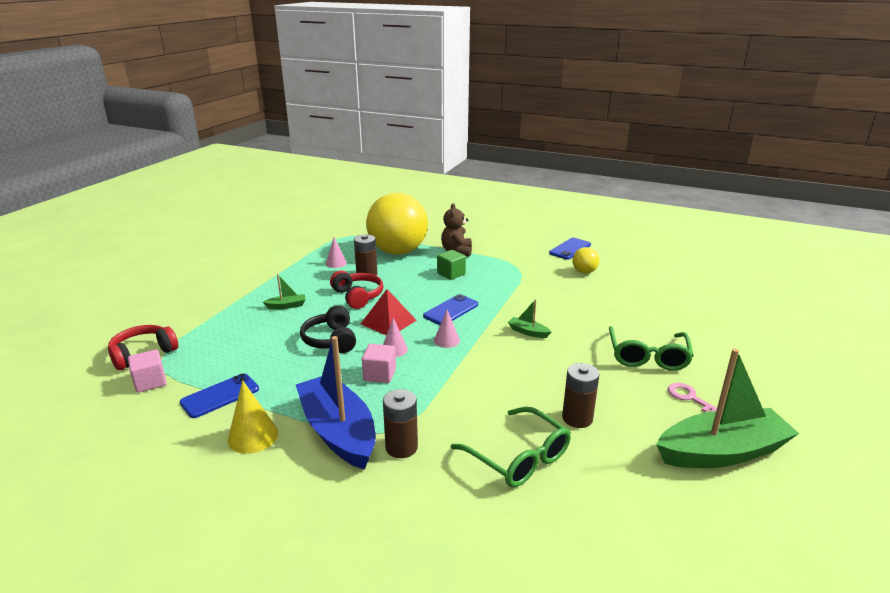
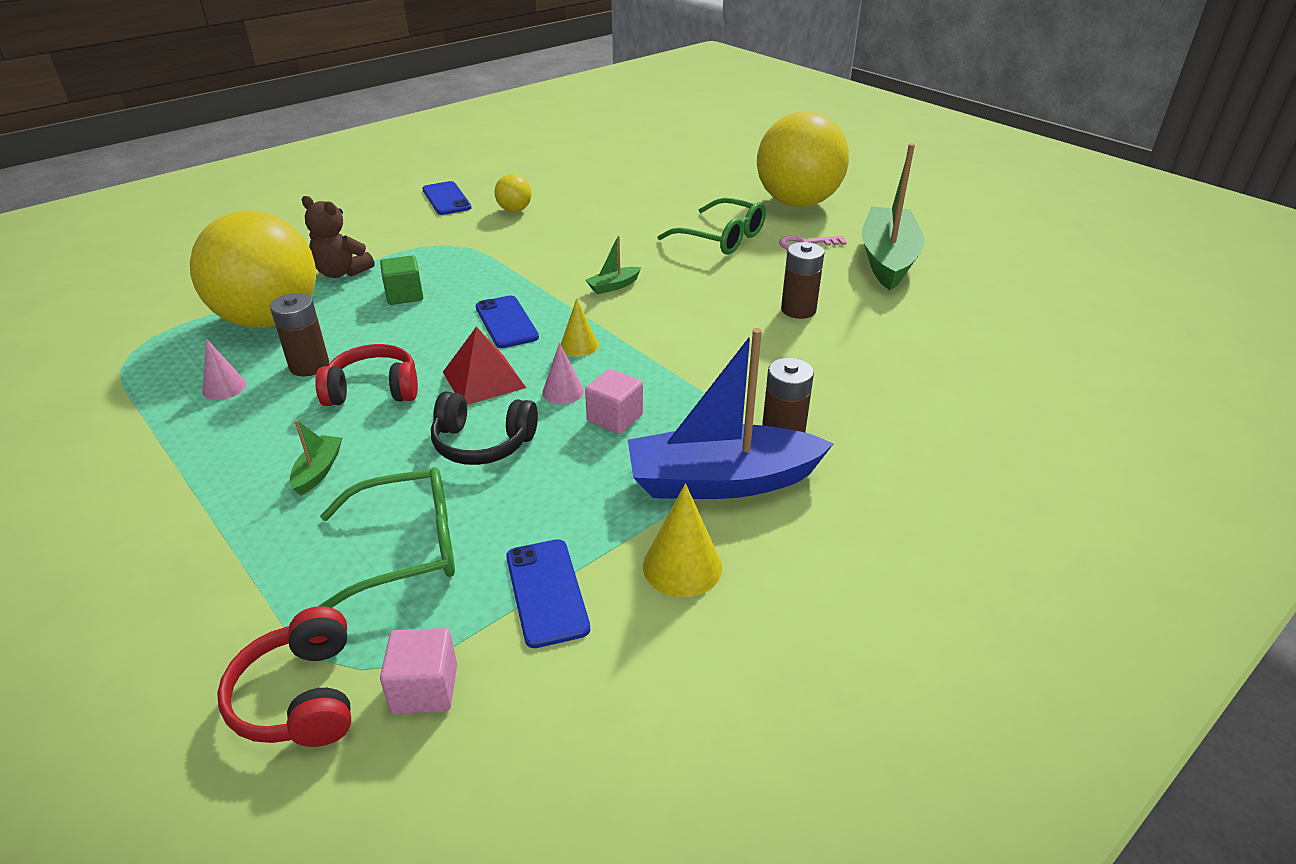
camera: 65 degrees left, 10 degrees up
(446, 340) = (579, 345): pink cone -> yellow cone
(519, 457) = (842, 363): green glasses -> green glasses (408, 547)
(762, 378) = (797, 203): none -> yellow ball

